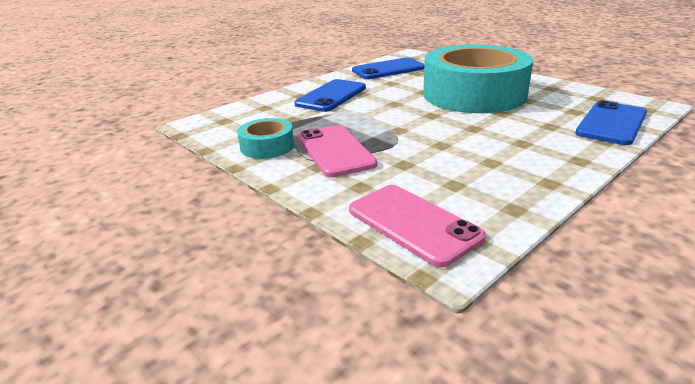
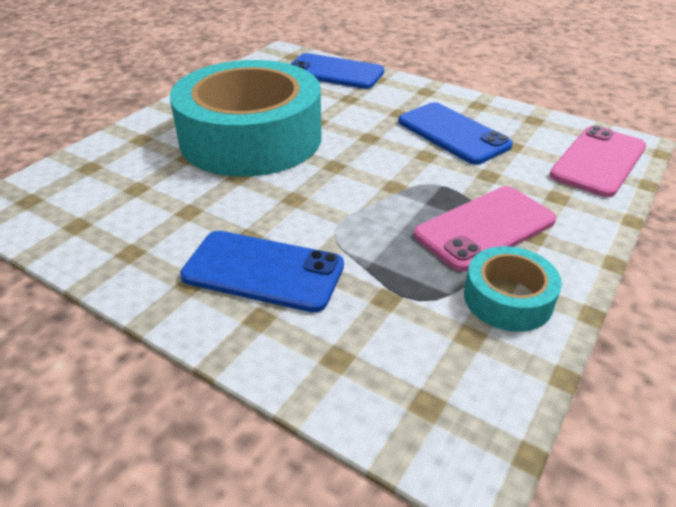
camera: 105 degrees left, 10 degrees up
(388, 69) = (102, 222): blue phone -> blue phone (453, 133)

